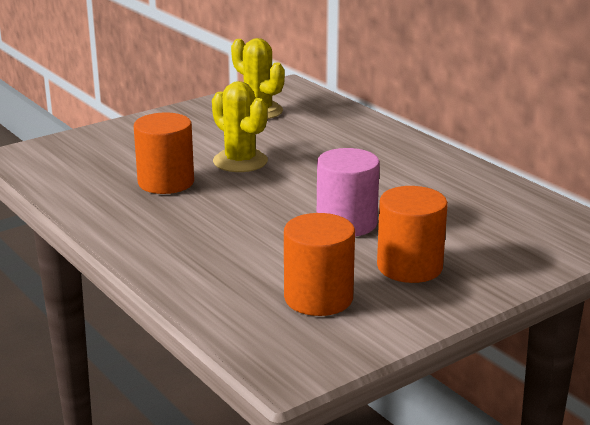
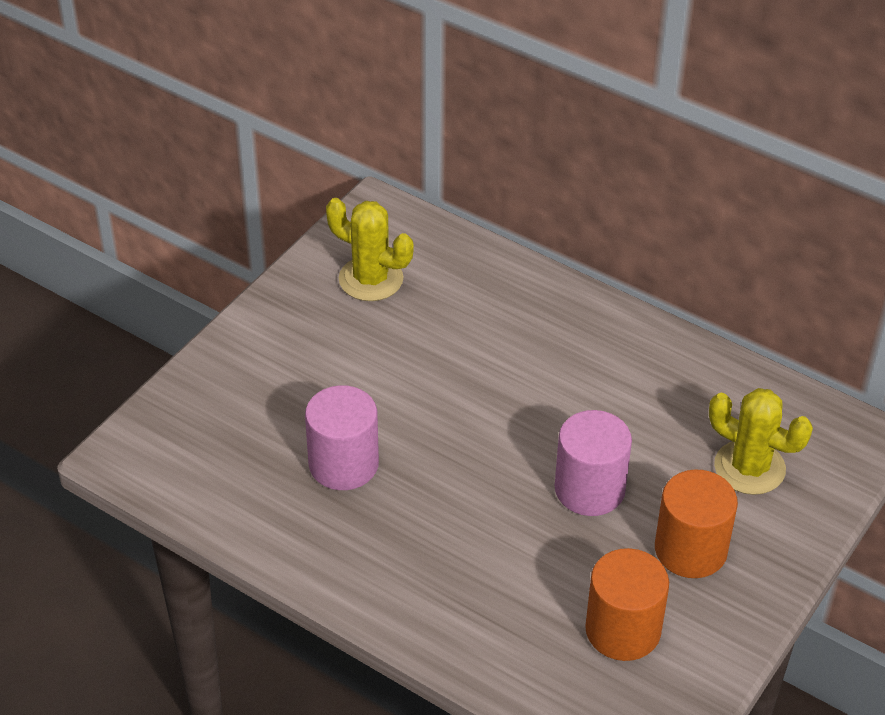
camera: 20 degrees left, 20 degrees up
(166, 182) = (343, 464): orange cylinder -> pink cylinder
(240, 161) = (407, 397): yellow cactus -> yellow cactus (749, 468)

